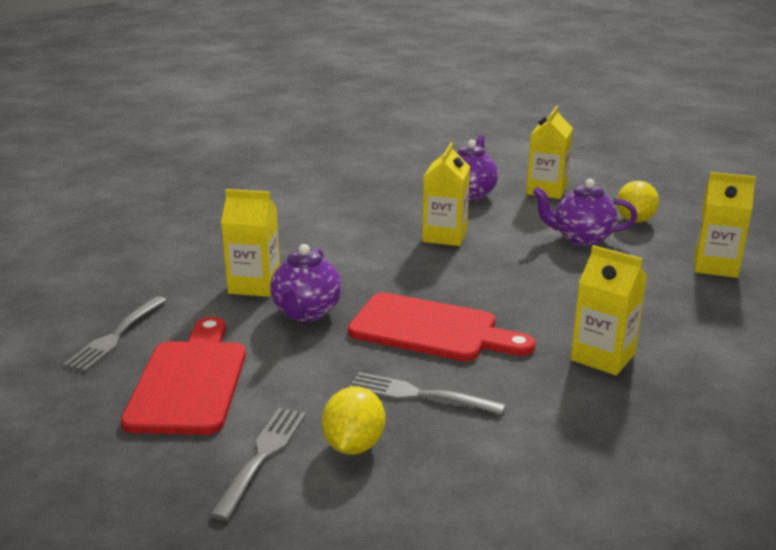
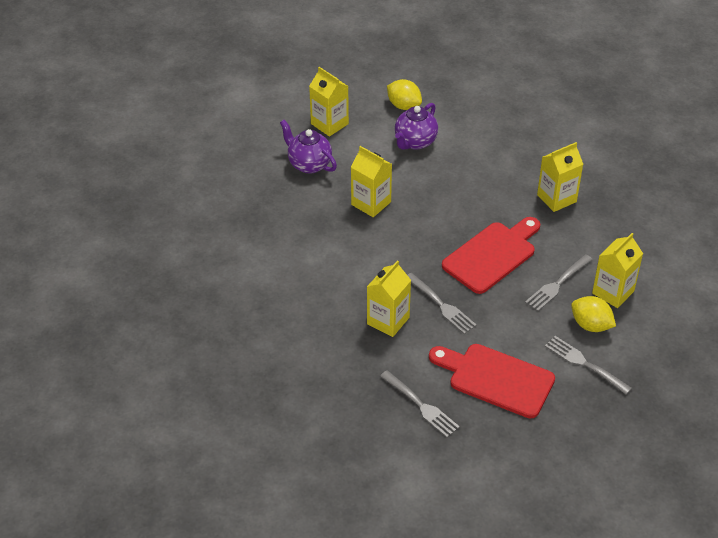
camera: 65 degrees left, 20 degrees up
(306, 313) = (441, 305): purple teapot -> grey fork
(715, 266) = (485, 105): yellow carton -> yellow carton (613, 292)

